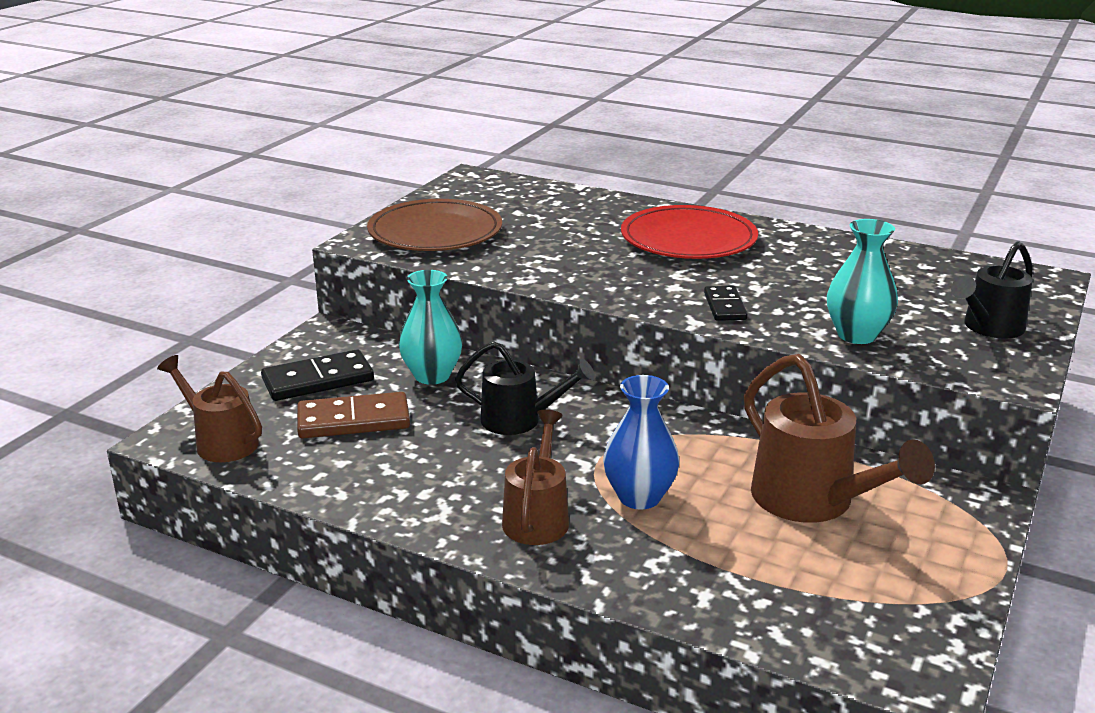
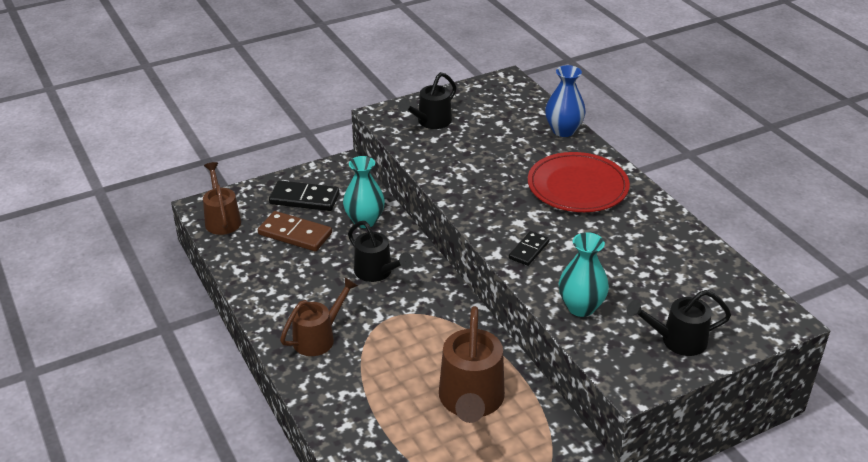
camera: 35 degrees right, 10 degrees up
(435, 232) = (430, 122): brown plate -> black watering can
(639, 497) = (382, 351): blue vase -> blue vase (563, 131)

